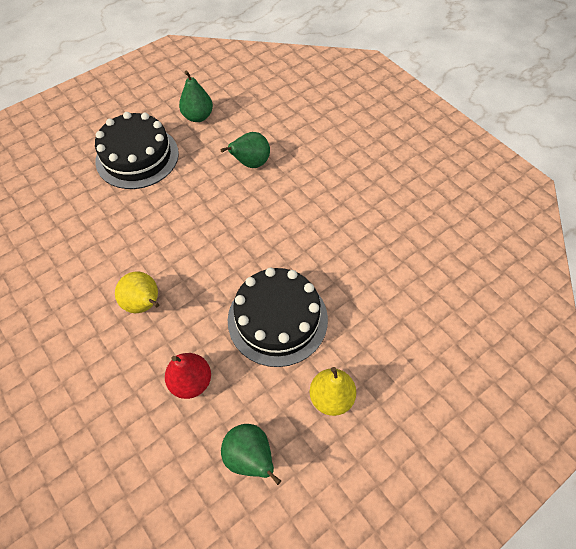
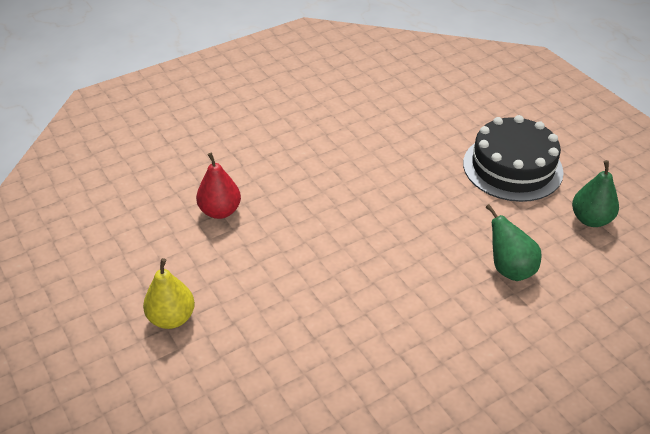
camera: 95 degrees right, 15 degrees down
(144, 304) = (311, 178): yellow pear -> none
(250, 457) = (134, 250): green pear -> none
(277, 319) = (274, 280): black cake -> none

